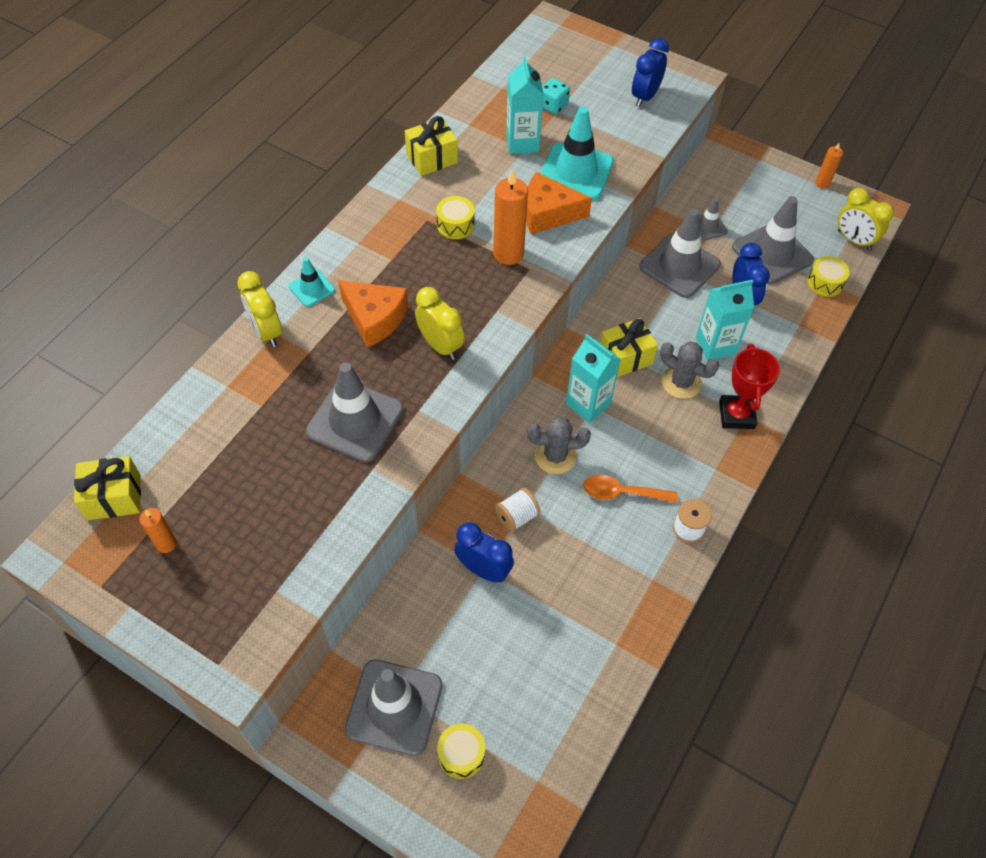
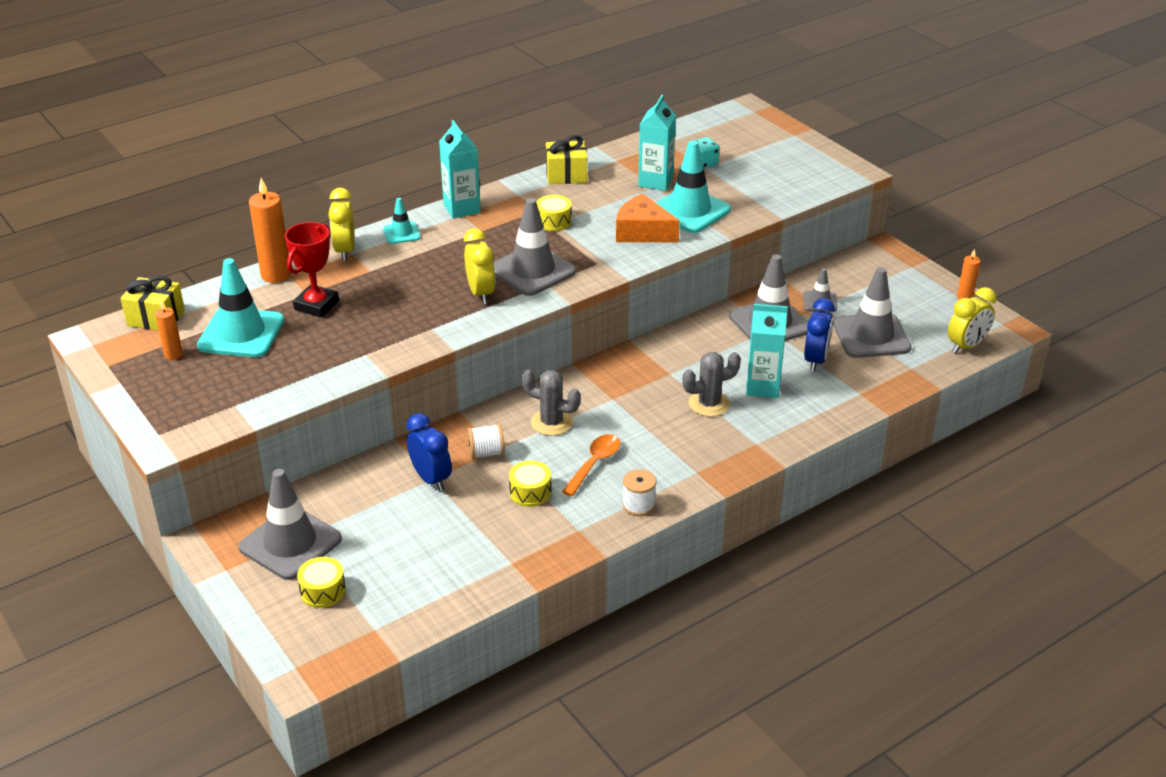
camera: 25 degrees right, 20 degrees down
(223, 486) = (241, 333): none -> turquoise traffic cone
(355, 421) = (374, 321): grey traffic cone -> grey traffic cone (532, 271)
(374, 318) = (439, 263): orange cheese -> none
(508, 253) = (586, 250): orange candle -> orange candle (276, 275)
(588, 404) = (608, 396): turquoise carton -> turquoise carton (462, 208)
(622, 493) = (594, 464): orange spoon -> orange spoon turned 90 degrees clockwise
(625, 357) = (668, 373): yellow gift -> none
(645, 97) = (796, 175): blue clock -> none
(681, 382) = (709, 404): grey cactus -> grey cactus turned 75 degrees counterclockwise
(736, 415) = (746, 440): red trophy -> red trophy (316, 305)
(825, 283) = (911, 370): yellow drum -> yellow drum (530, 492)
(854, 240) = (966, 346): yellow clock -> yellow clock turned 105 degrees counterclockwise

